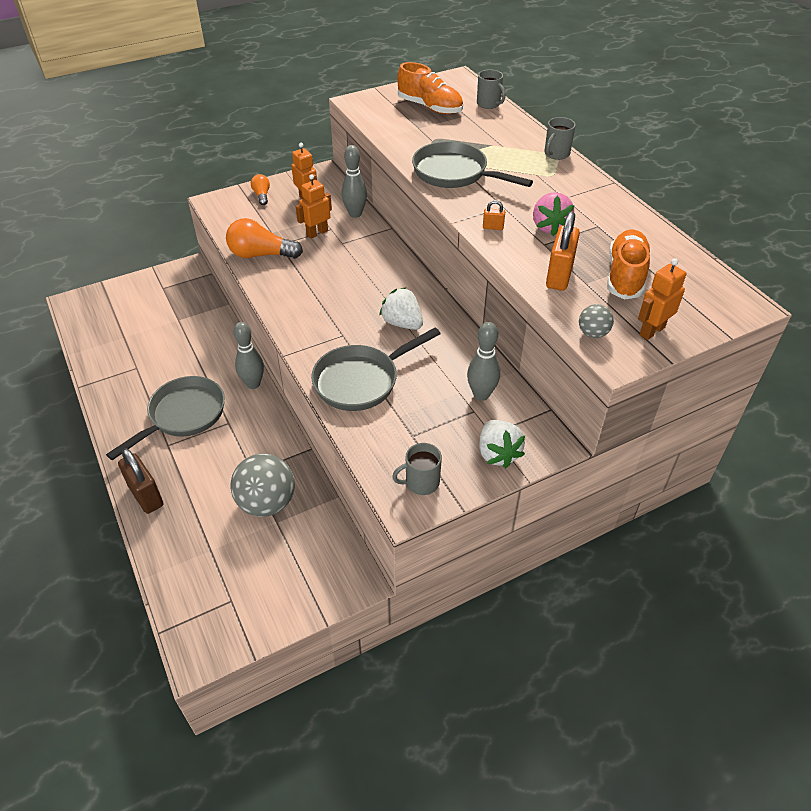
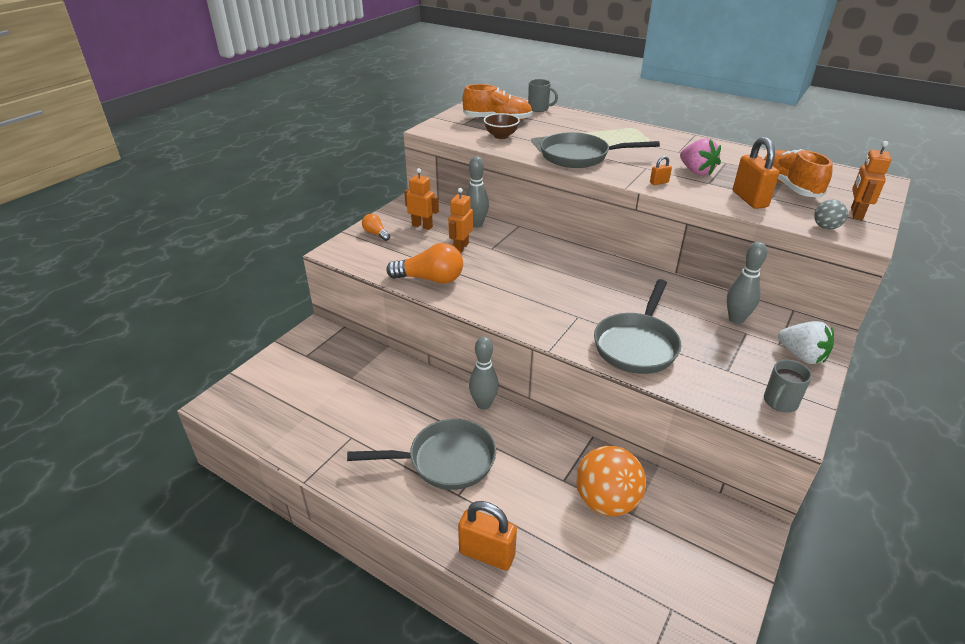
camera: 30 degrees left, 10 degrees down
(146, 496) = (487, 554): brown padlock -> orange padlock
(183, 415) = (446, 460): grey pan -> grey pan turned 75 degrees clockwise
(261, 255) = (430, 279): orange light bulb -> orange light bulb turned 150 degrees counterclockwise
(267, 503) = (606, 501): grey ball -> orange ball
(402, 323) = (614, 290): white strawberry -> none
(409, 128) = (501, 136): none -> brown bowl
(556, 154) = (632, 127): grey mug -> none

